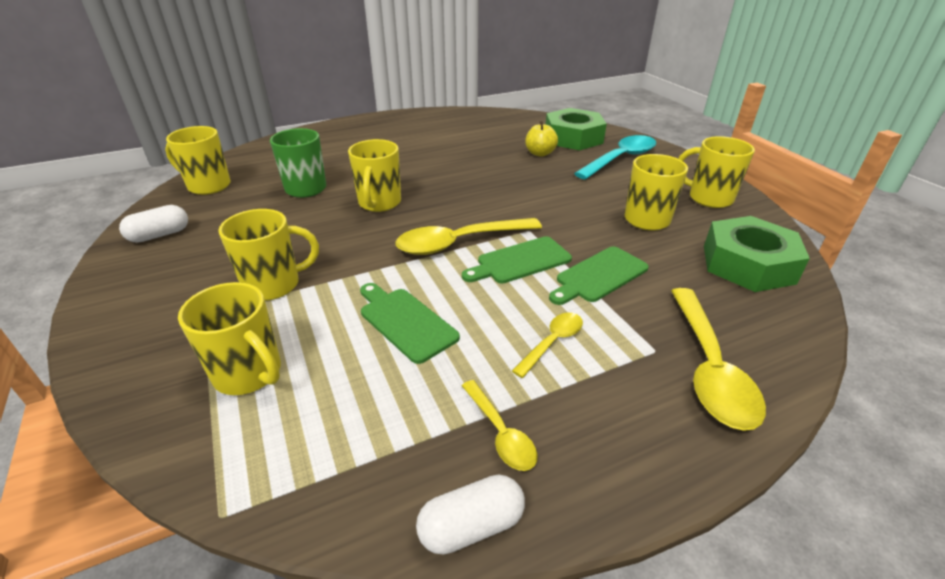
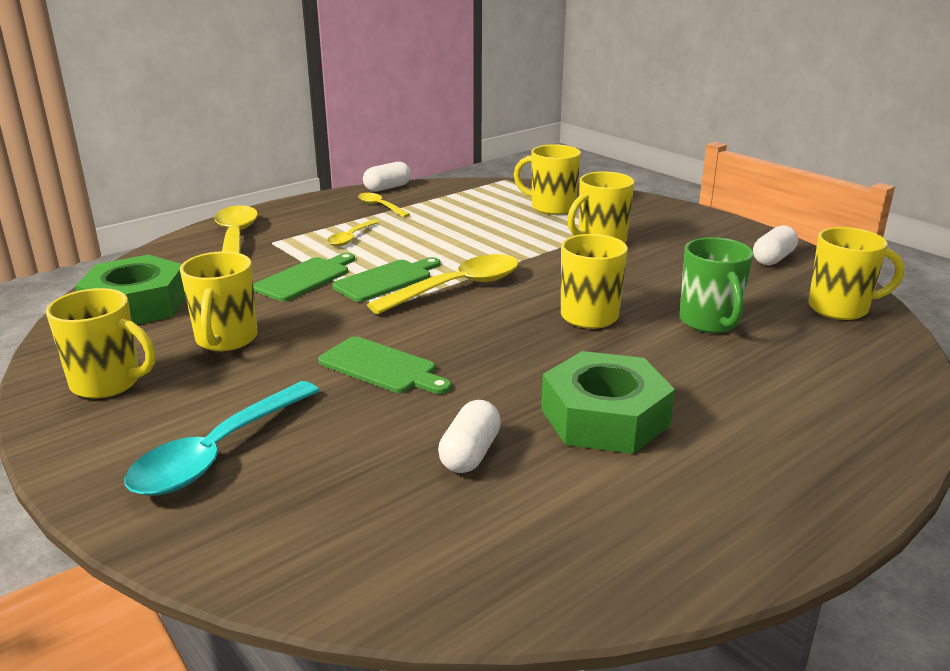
camera: 165 degrees right, 10 degrees down
(405, 322) = (469, 235): green cutting board -> green cutting board (381, 367)
(501, 146) = (470, 453): none -> white capsule
(540, 153) = (384, 444): yellow apple -> none
(573, 138) = (309, 510): green nut -> green nut (604, 417)

